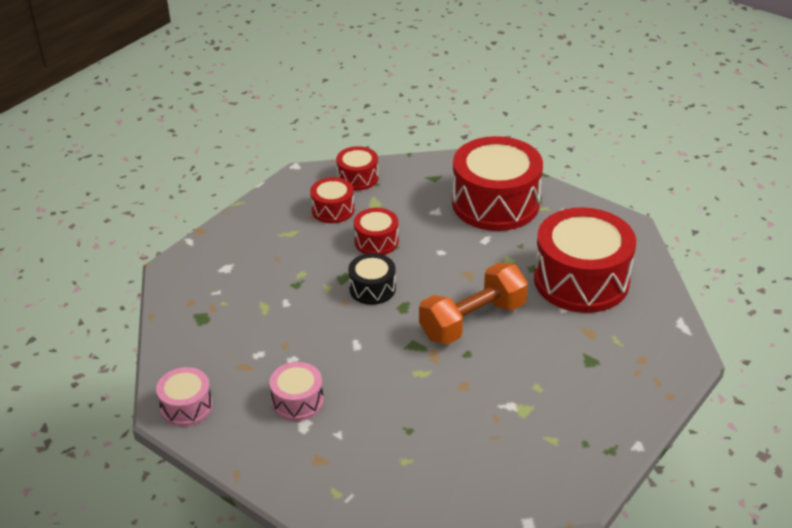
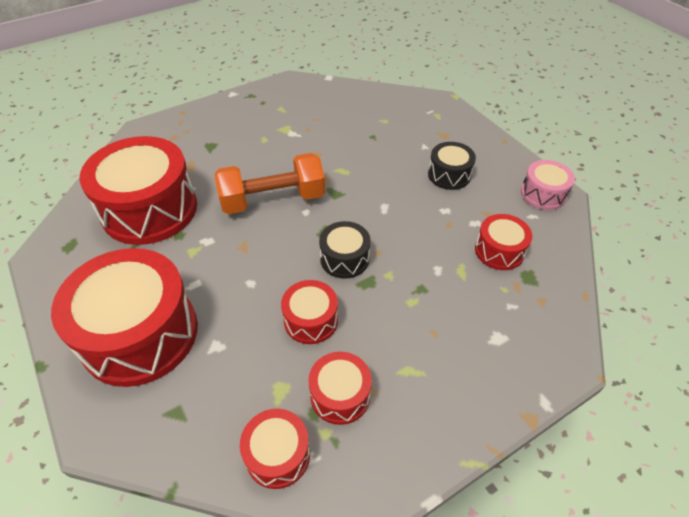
camera: 160 degrees left, 10 degrees up
(231, 332) = (499, 251): none -> red drum
(297, 401) = (449, 175): pink drum -> black drum

